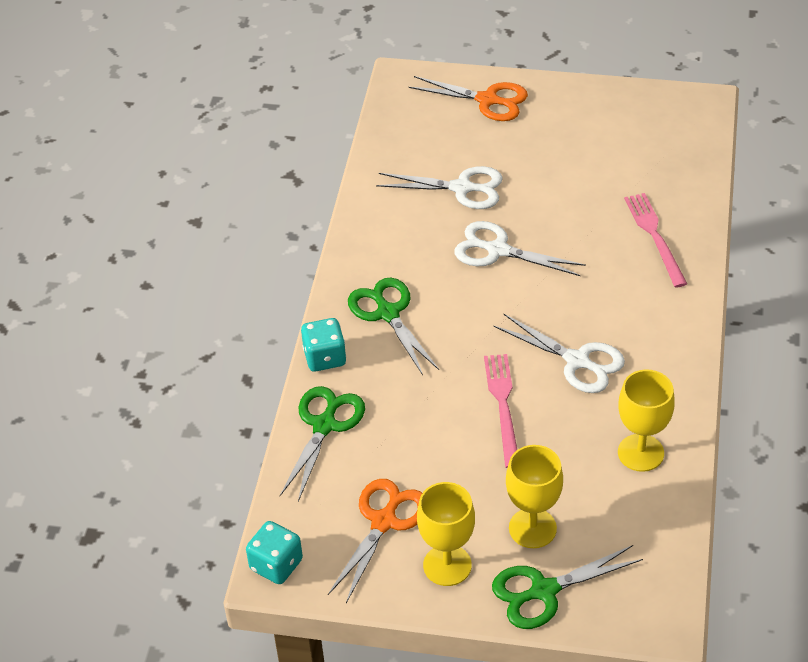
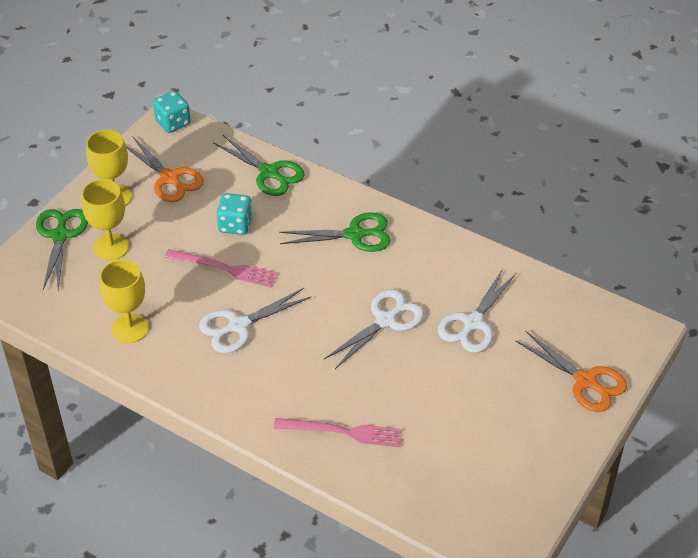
camera: 110 degrees right, 0 degrees up
(325, 357) = (331, 189): turquoise dice -> turquoise dice (235, 225)
(487, 100) = (585, 381): orange scissors -> orange scissors turned 90 degrees counterclockwise

